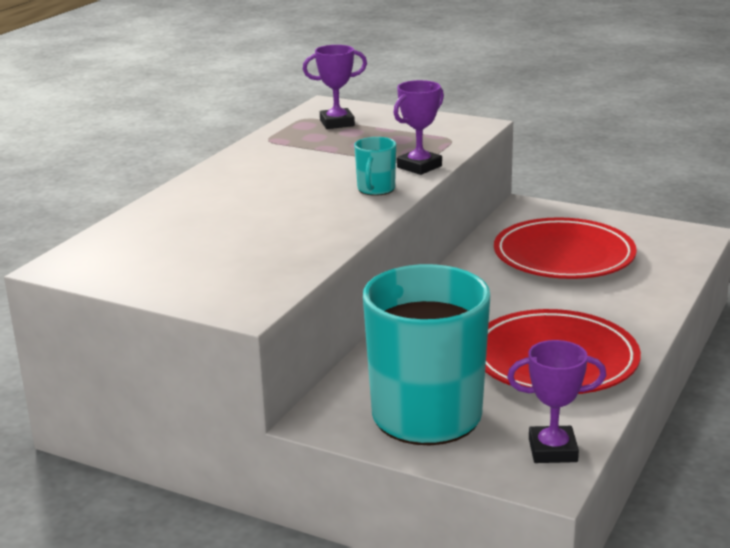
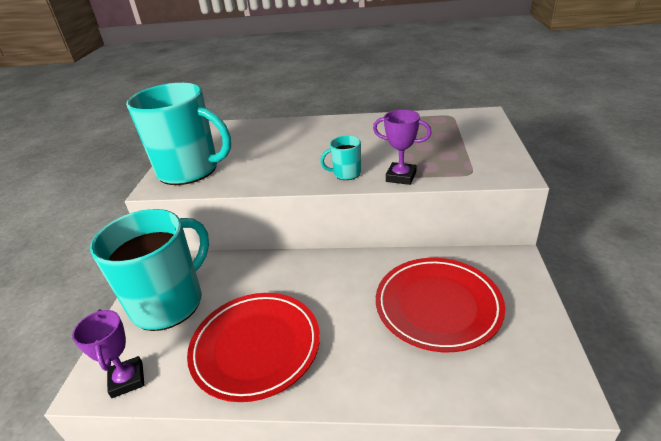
camera: 70 degrees right, 10 degrees up
(224, 281) = (190, 170): none -> turquoise mug
(337, 123) = (453, 127): purple trophy -> none

